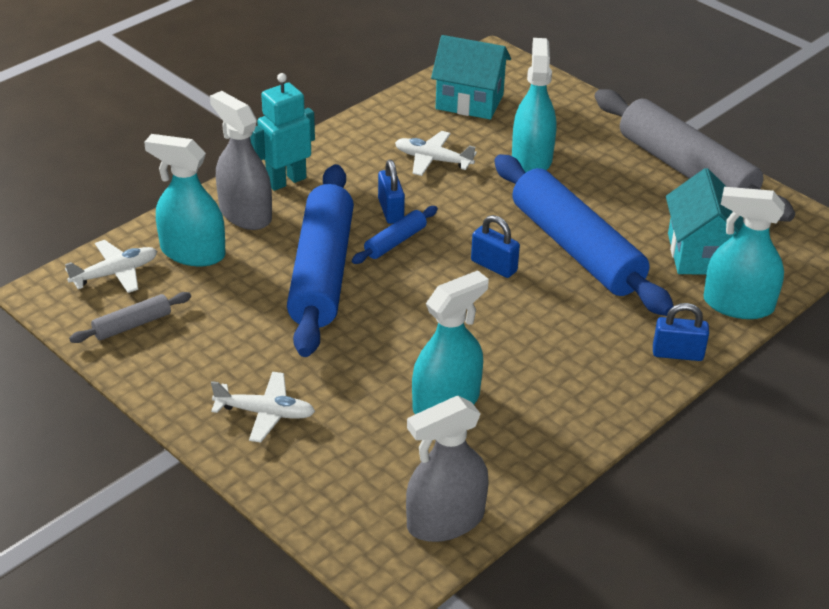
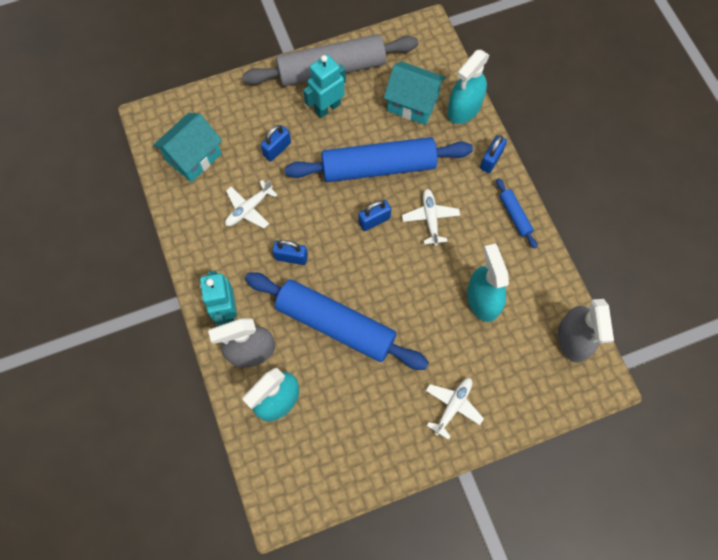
camera: 65 degrees left, 30 degrees up
(115, 273) = (277, 459): white plane -> white plane (430, 218)
(132, 325) = (337, 463): grey rolling pin -> none
(395, 242) = (325, 268): blue rolling pin -> blue rolling pin (514, 215)
(531, 159) = (277, 149): turquoise spray bottle -> blue padlock
(626, 182) = (327, 108): none -> turquoise robot

